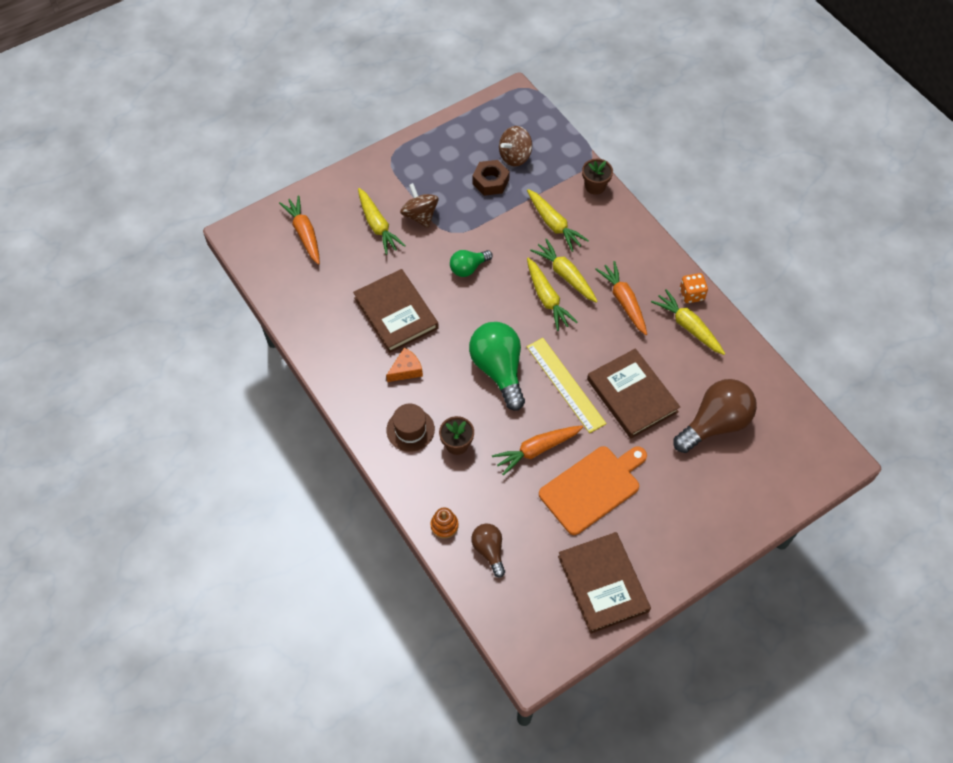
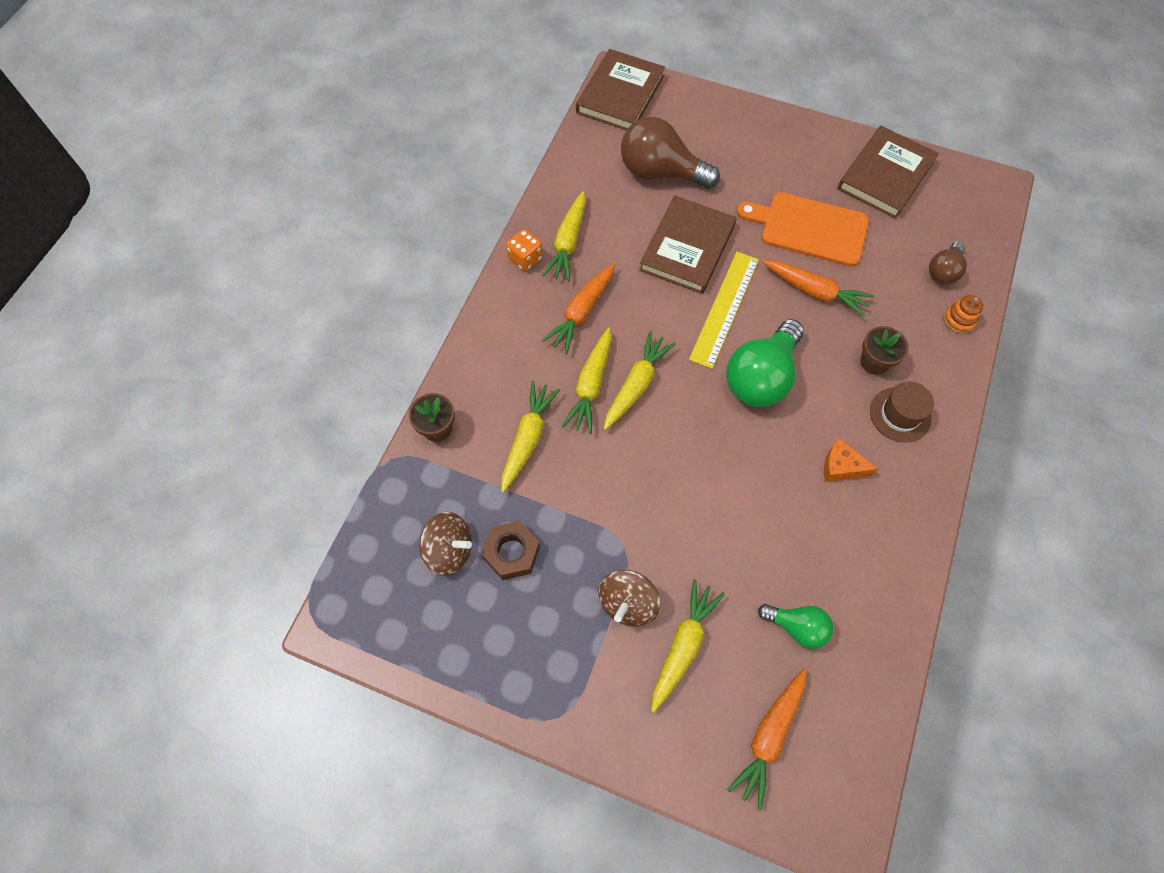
camera: 125 degrees left, 5 degrees up
(396, 313) = (784, 529): brown book -> brown book (620, 94)
(468, 268) = (660, 492): green light bulb -> green light bulb (796, 627)

